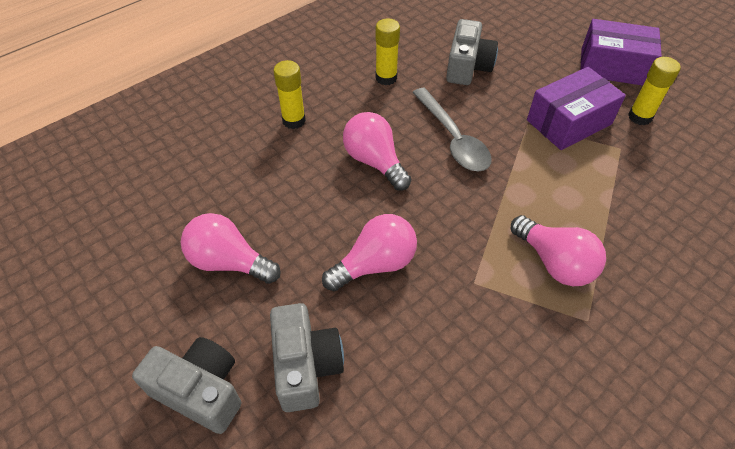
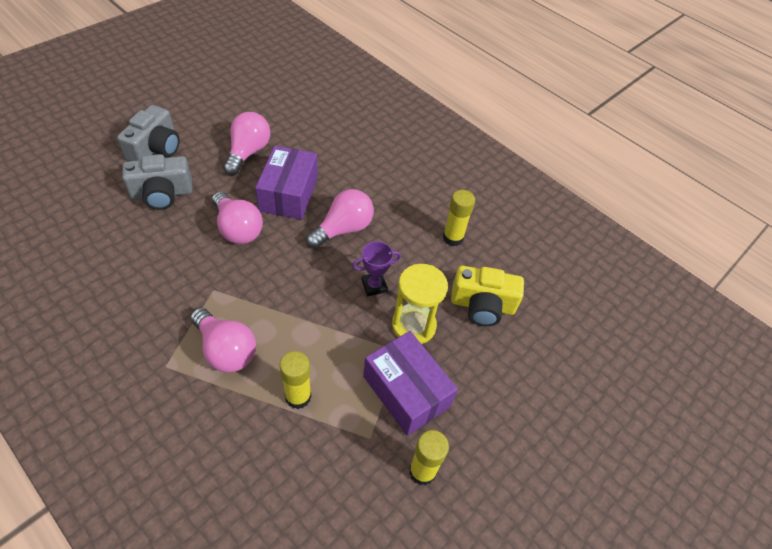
camera: 80 degrees right, 0 degrees up
(294, 120) = (388, 177): yellow glue stick -> yellow glue stick (298, 397)
(453, 139) = (374, 286): grey spoon -> purple trophy
(467, 67) = (482, 305): grey camera -> yellow camera
(497, 113) = (413, 325): none -> yellow hourglass
(554, 263) = (226, 350): pink light bulb -> pink light bulb turned 90 degrees counterclockwise
(613, 66) = (512, 459): purple box -> purple box (289, 194)

